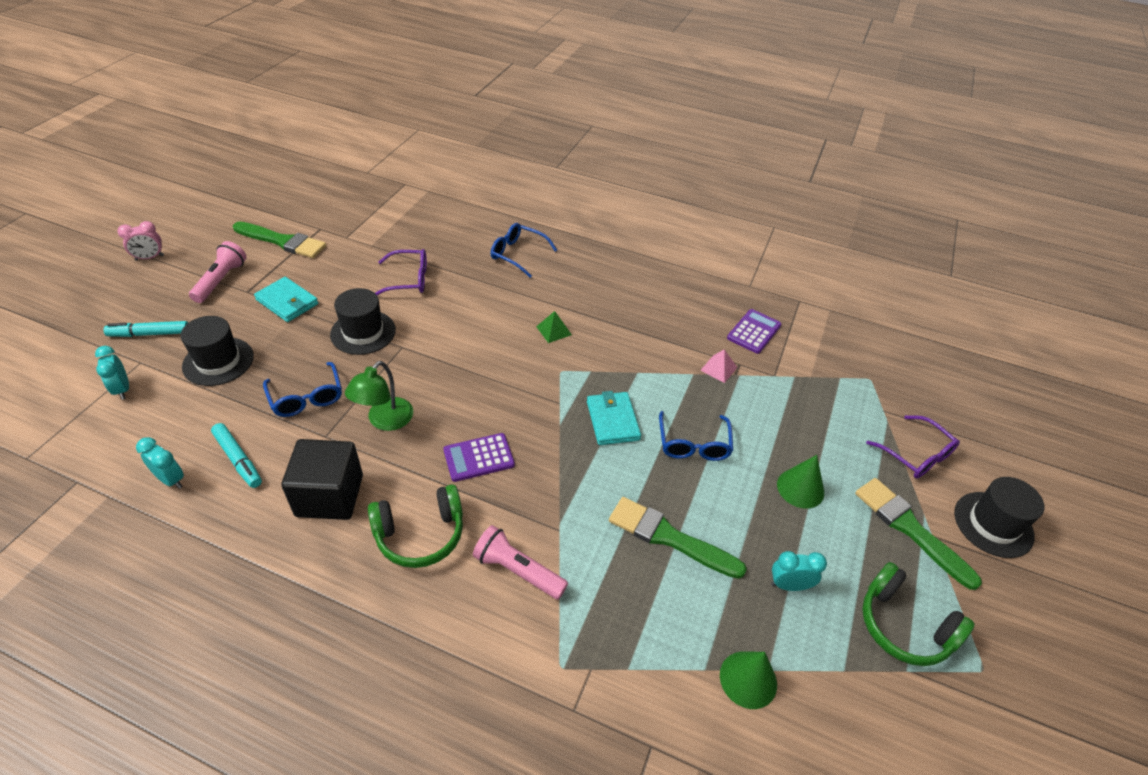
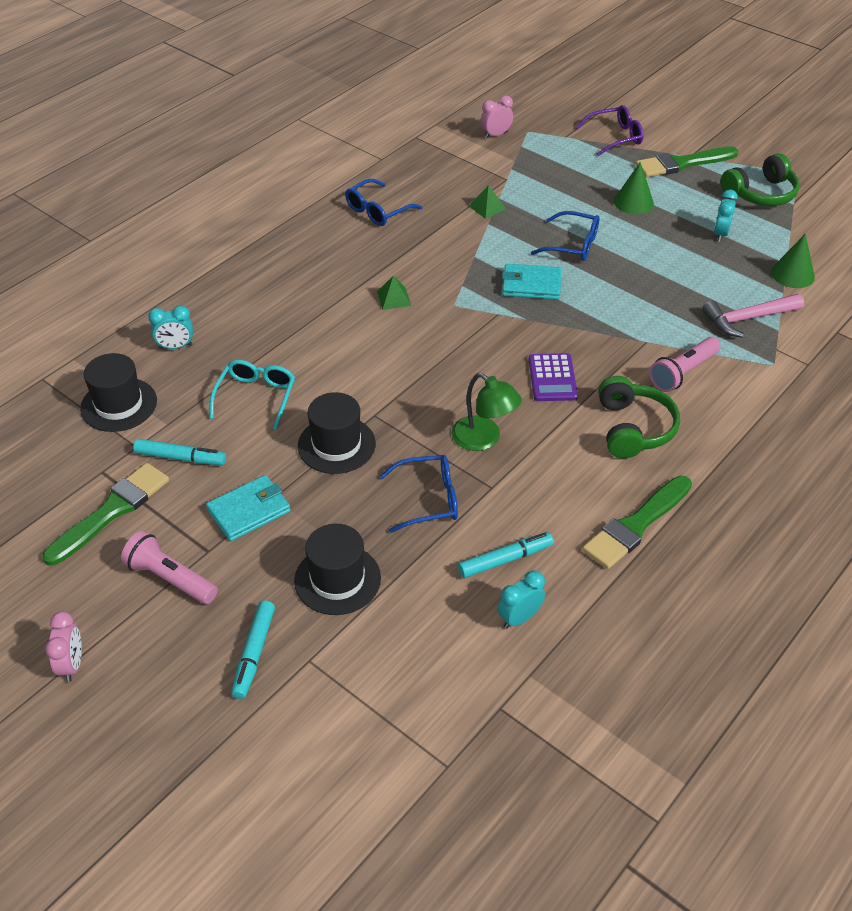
camera: 70 degrees left, 0 degrees up
(122, 389) = (355, 675): turquoise clock -> turquoise clock (176, 347)
(329, 496) = (573, 488): black cube -> none
(337, 258) = (180, 458): none -> turquoise marker
(408, 279) = (256, 397): purple glasses -> turquoise glasses
(518, 254) = (252, 302): blue glasses -> blue glasses (377, 211)
(635, 630) = (747, 319): none -> pink hammer
(669, 538) = (667, 282): green brush -> green brush (636, 525)
(718, 368) = (487, 207): pink pyramid -> green pyramid
(754, 332) = (447, 174): purple calculator -> none
(844, 355) = (496, 135): none -> pink clock
(993, 524) = (686, 127): black hat -> black hat (119, 405)

